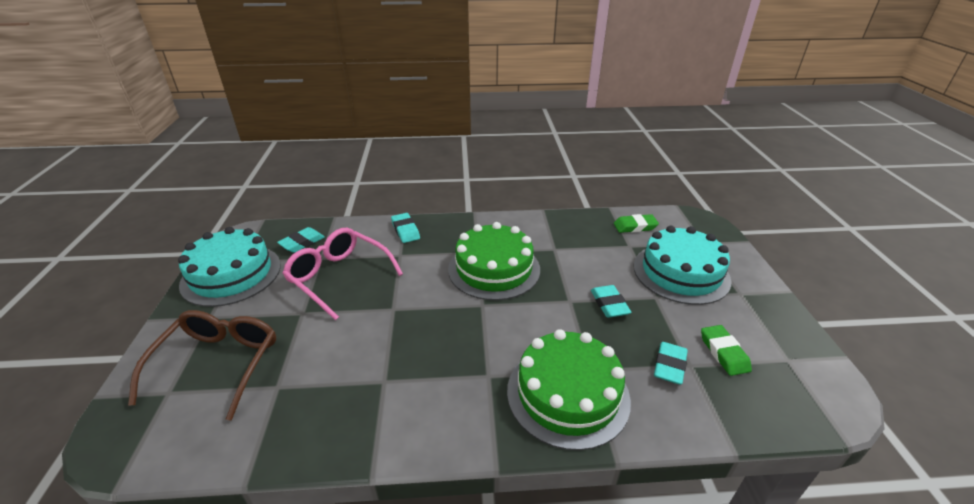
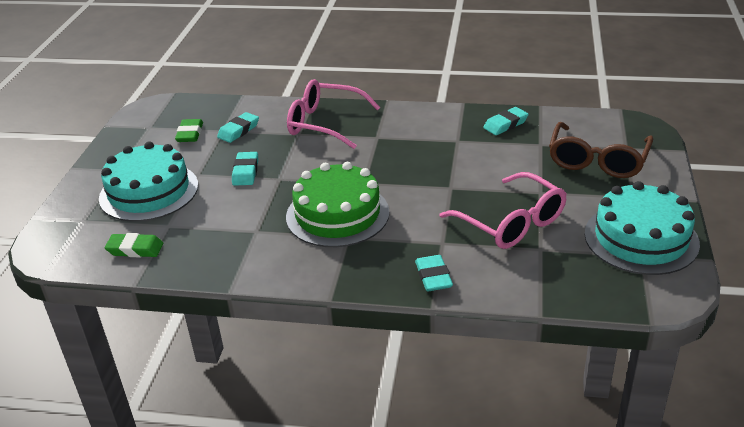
camera: 165 degrees left, 0 degrees up
(302, 243) = (572, 273): turquoise eraser -> turquoise eraser (505, 124)
(567, 394) = (324, 123): green cake -> pink glasses

